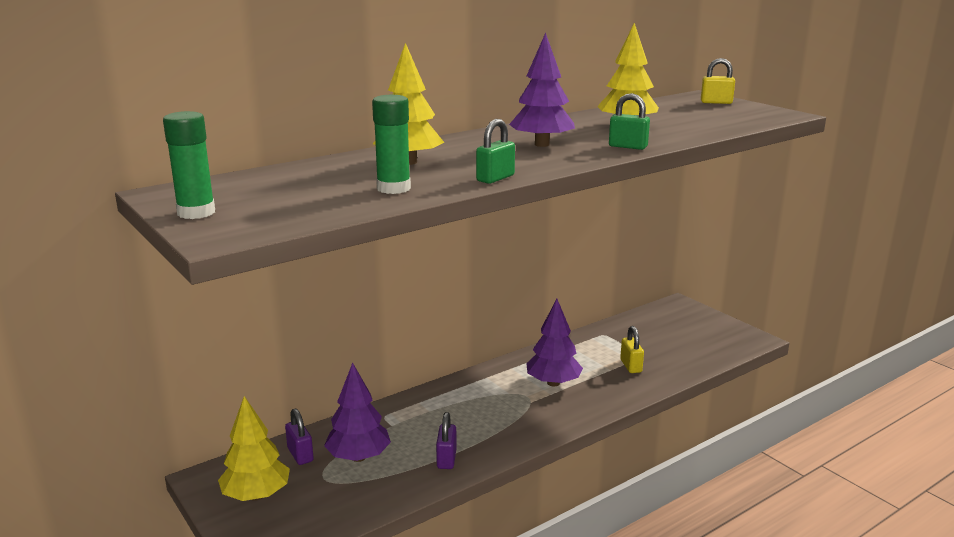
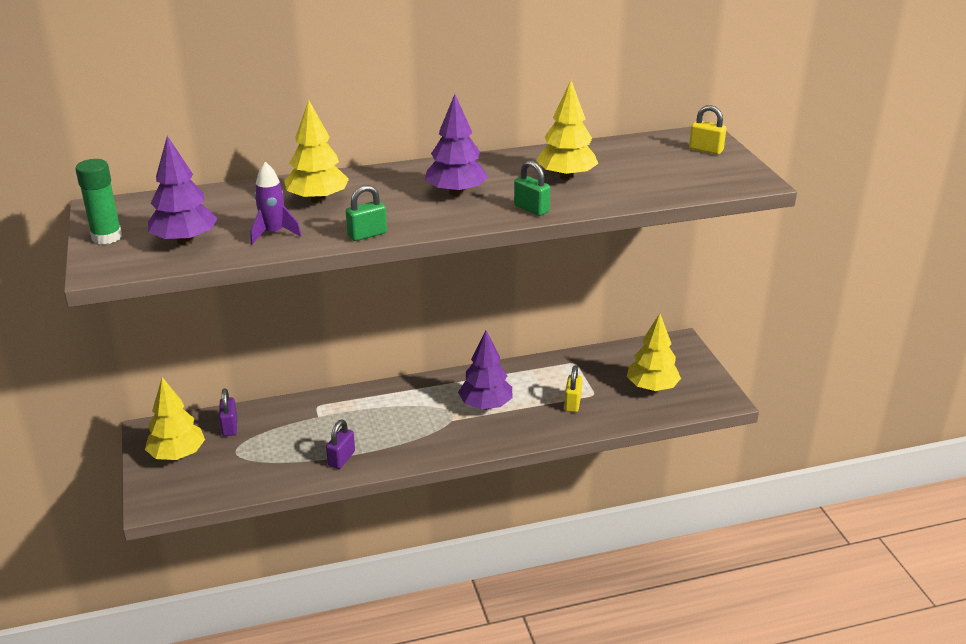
camera: 20 degrees right, 10 degrees up
(358, 457) = (273, 440): purple tree -> purple tree (185, 240)
(393, 188) = (273, 233): green glue stick -> purple rocket
(687, 341) = (652, 388): none -> yellow tree

